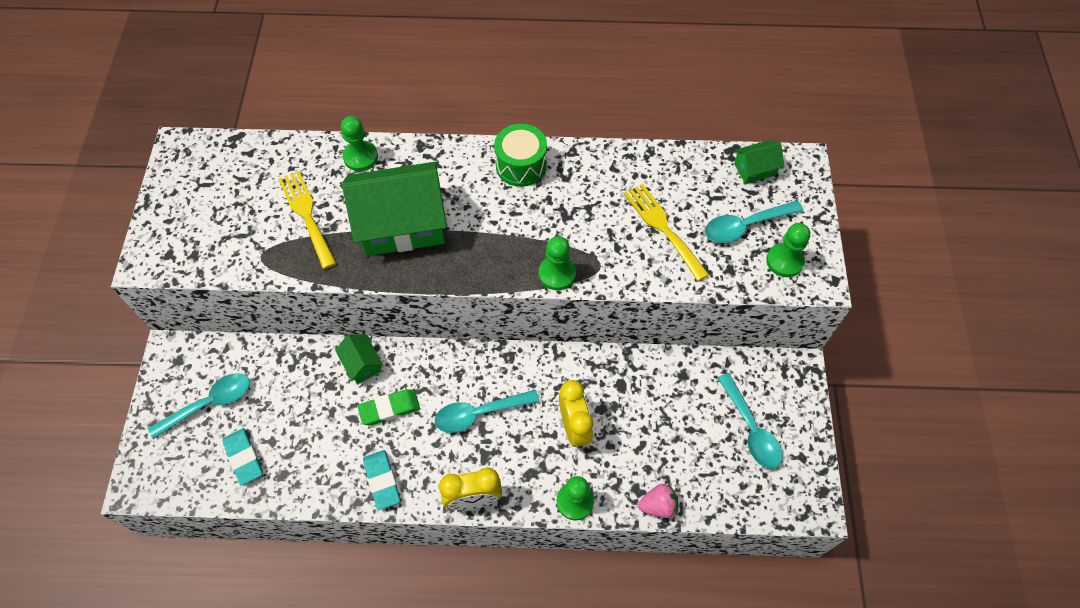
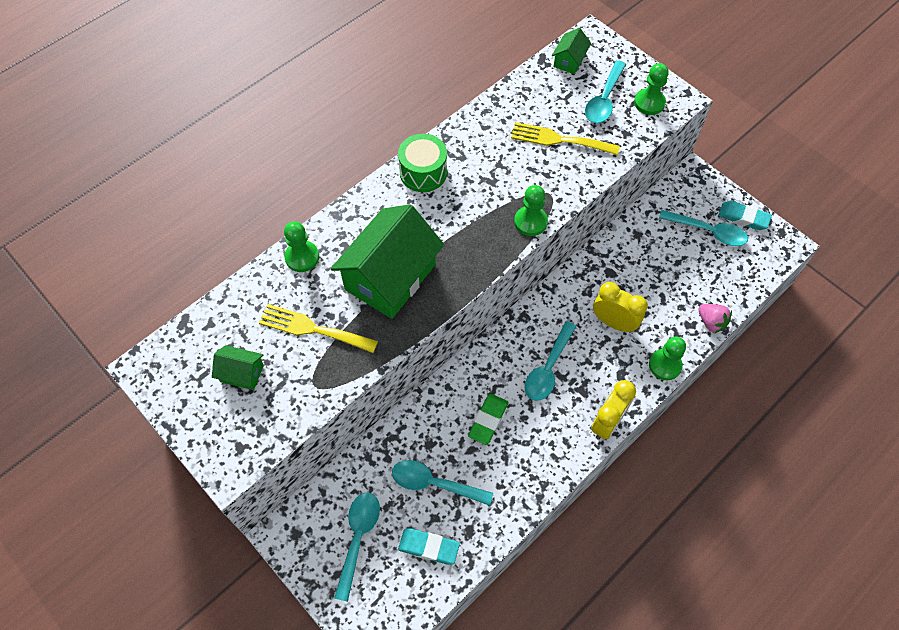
camera: 45 degrees left, 0 degrees up
(300, 417) = (434, 483): none -> turquoise spoon
(362, 364) = (434, 410): green house -> green house (242, 373)
(382, 480) = (538, 468): turquoise eraser -> turquoise eraser (743, 217)
(658, 505) = (711, 322): pink strawberry -> pink strawberry turned 105 degrees clockwise

